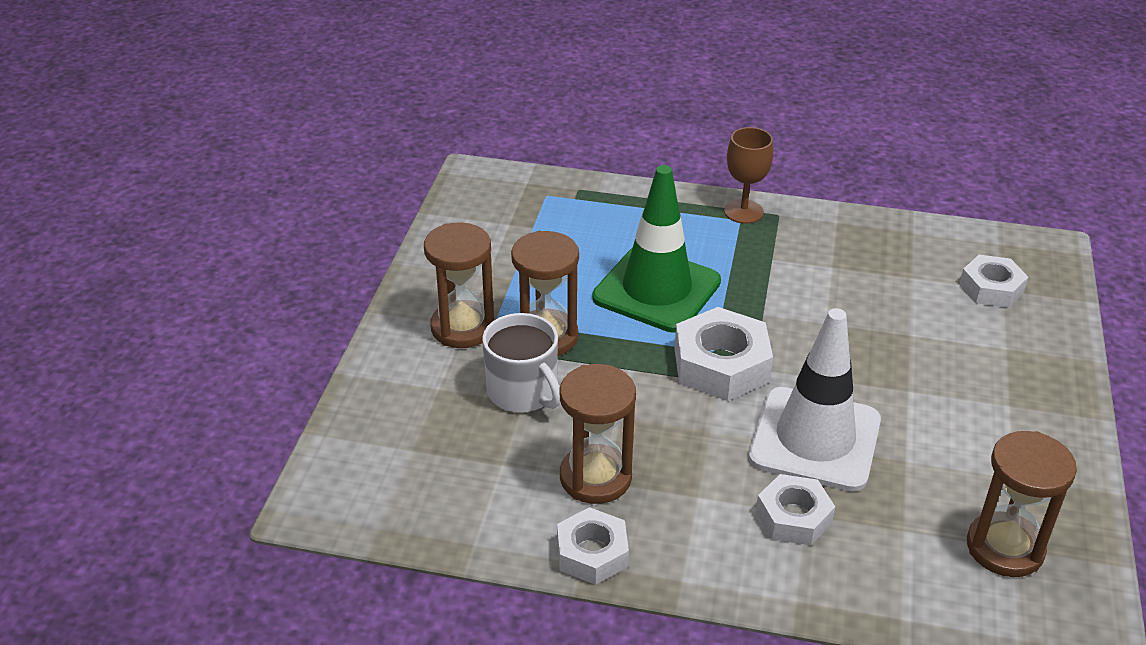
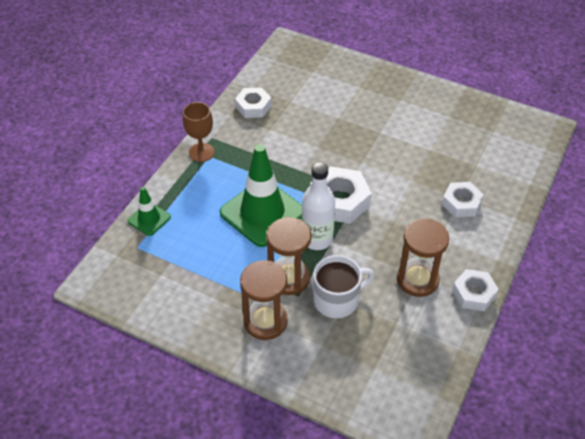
camera: 75 degrees left, 10 degrees up
(597, 194) = (149, 219): none -> green traffic cone
(631, 353) = (317, 239): none -> white bottle
(815, 439) = (408, 179): white traffic cone -> none
(991, 288) = (311, 75): white nut -> white nut (253, 106)
(1005, 548) = (492, 135): brown hourglass -> none

